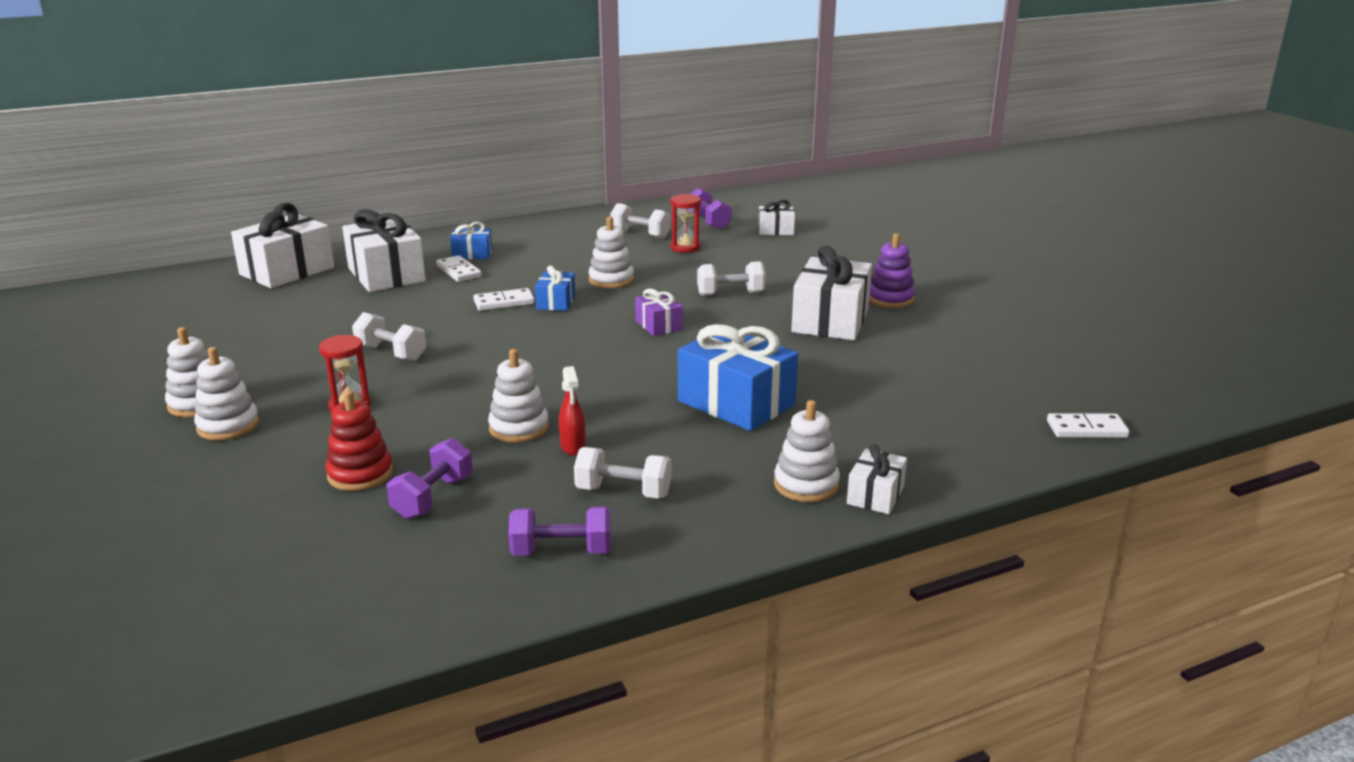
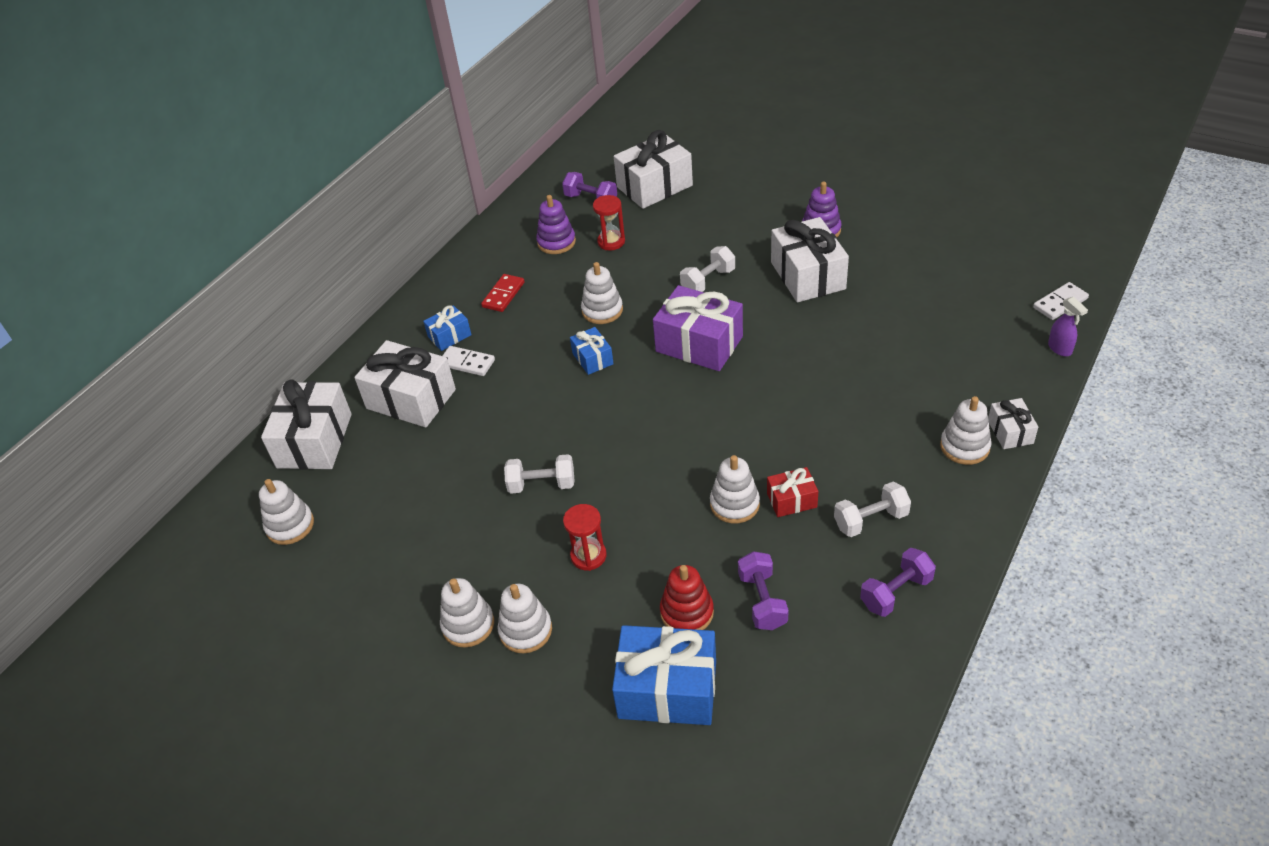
camera: 30 degrees left, 20 degrees up
(193, 304) = (290, 525): none -> white stacking toy
(504, 302) = (553, 380): white domino -> none
(550, 247) = (503, 295): none -> red domino
(573, 447) = (791, 500): red spray bottle -> red gift
(640, 234) = (556, 242): white dumbbell -> purple stacking toy
(659, 325) = (699, 344): purple gift -> purple gift, size x1.94
(736, 403) = (842, 396): blue gift -> blue gift (667, 689)
(776, 230) = (654, 186): white gift -> white gift, size x1.94
(1033, 460) = (1060, 349): none -> purple spray bottle

